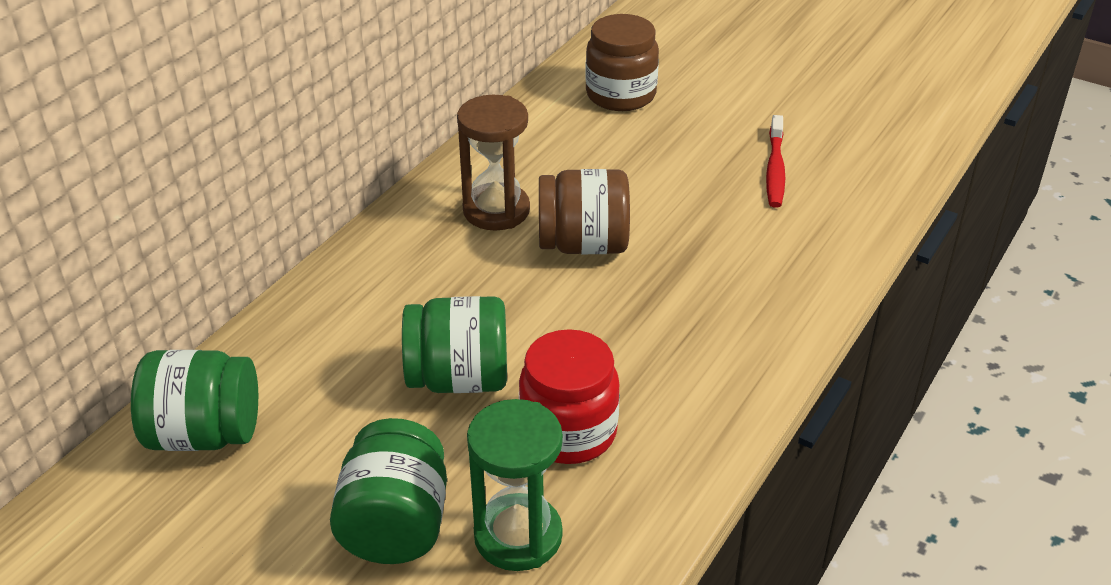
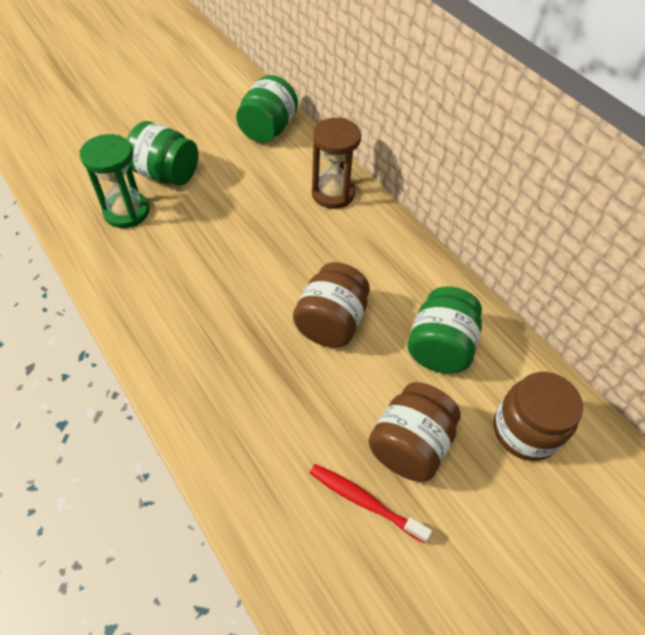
camera: 110 degrees right, 15 degrees up
(459, 379) = (245, 223): green jar -> green jar (439, 347)
(496, 210) = (391, 288): brown hourglass -> brown hourglass (333, 193)
(568, 432) = (175, 253): red jar -> none
(694, 156) = (409, 445): none -> brown jar

